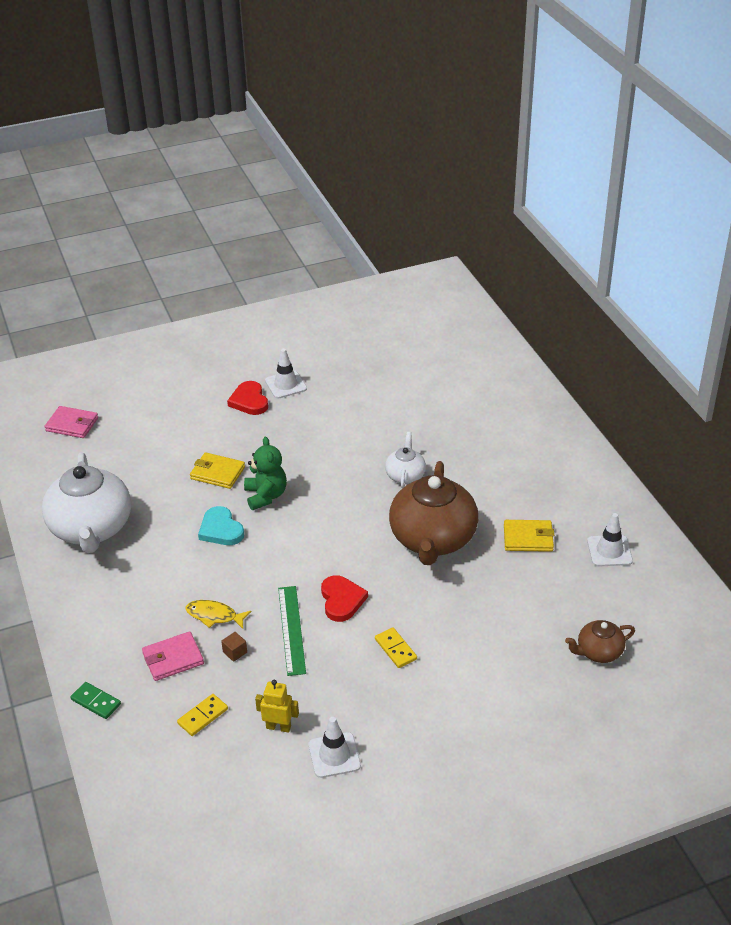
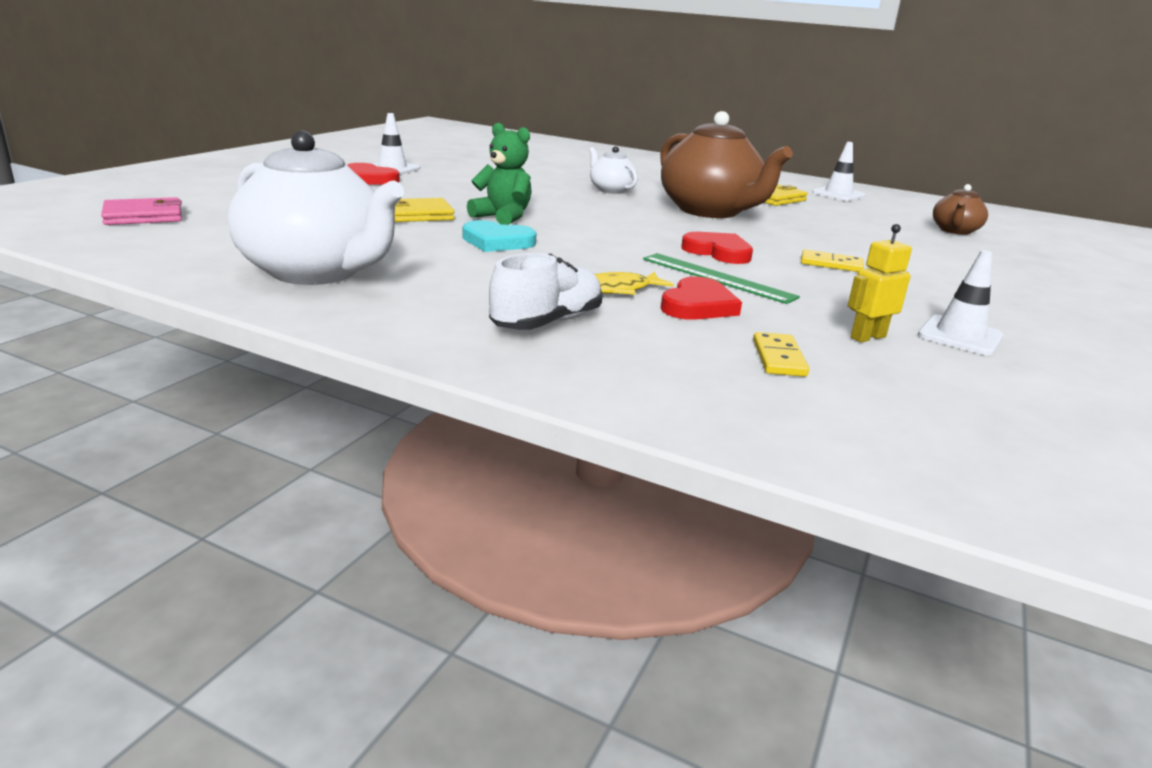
camera: 45 degrees left, 15 degrees down
(96, 702) = (621, 395): green domino -> none
(138, 630) = (547, 323): none -> white shoe
(173, 658) = (640, 329): pink wallet -> none
(235, 652) = (698, 305): brown cube -> red heart

